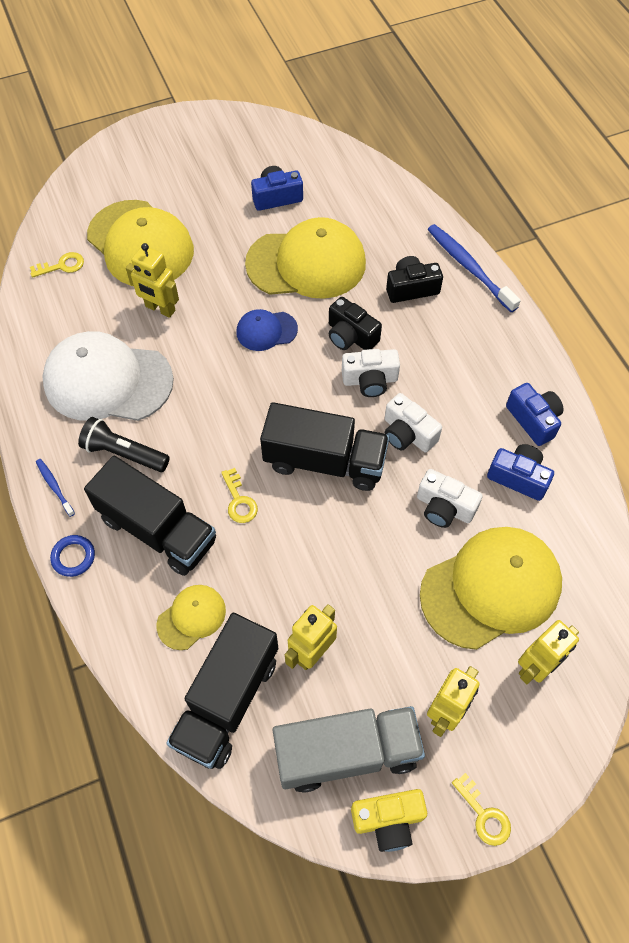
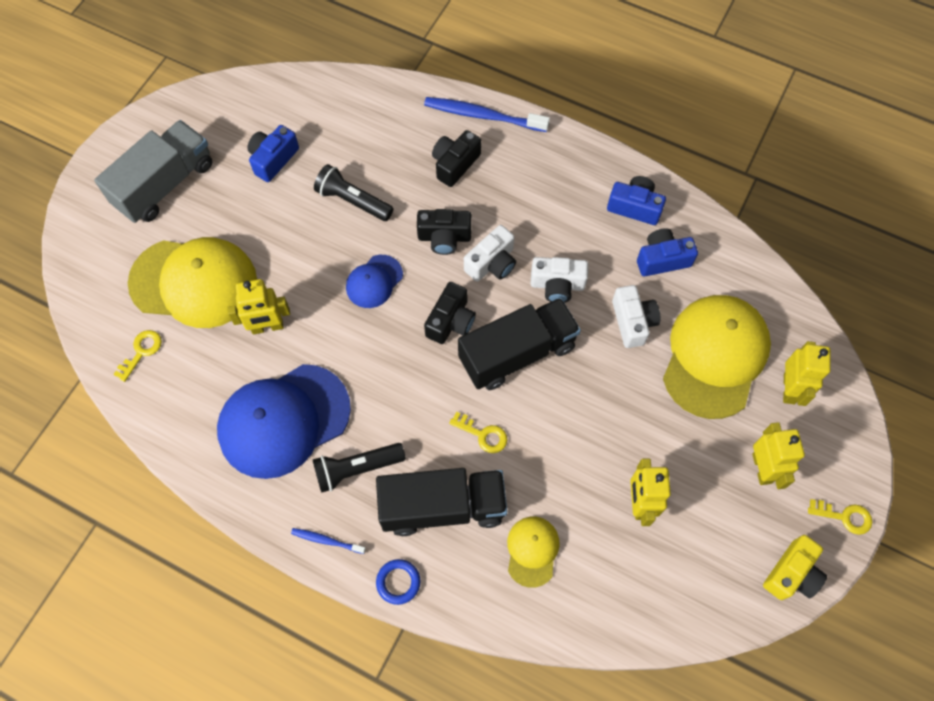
camera: 40 degrees left, 5 degrees up
(108, 381) = (284, 421): white cap -> blue cap
(227, 700) = (614, 588): black truck -> none
(296, 400) = (451, 321): none -> black camera
(306, 263) = (353, 201): yellow cap -> black flashlight
(347, 753) = (726, 553): grey truck -> grey truck (165, 184)
(444, 507) = (632, 322): white camera -> white camera turned 90 degrees counterclockwise

